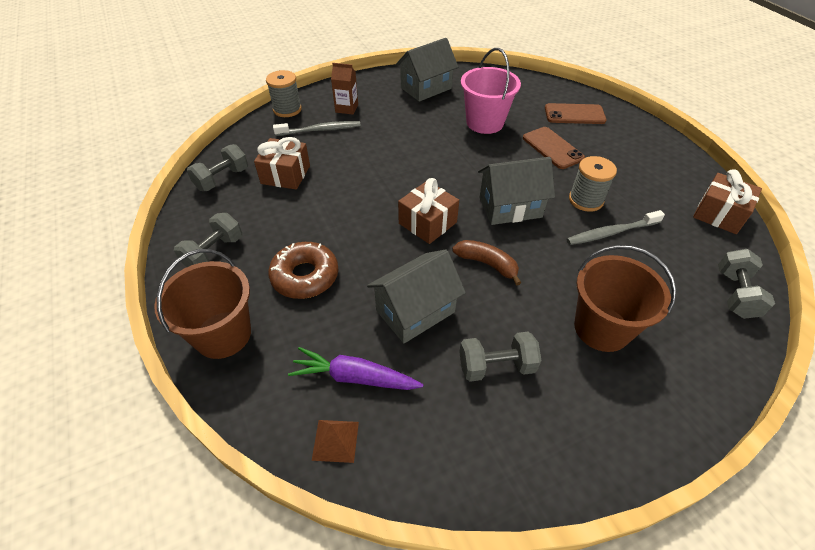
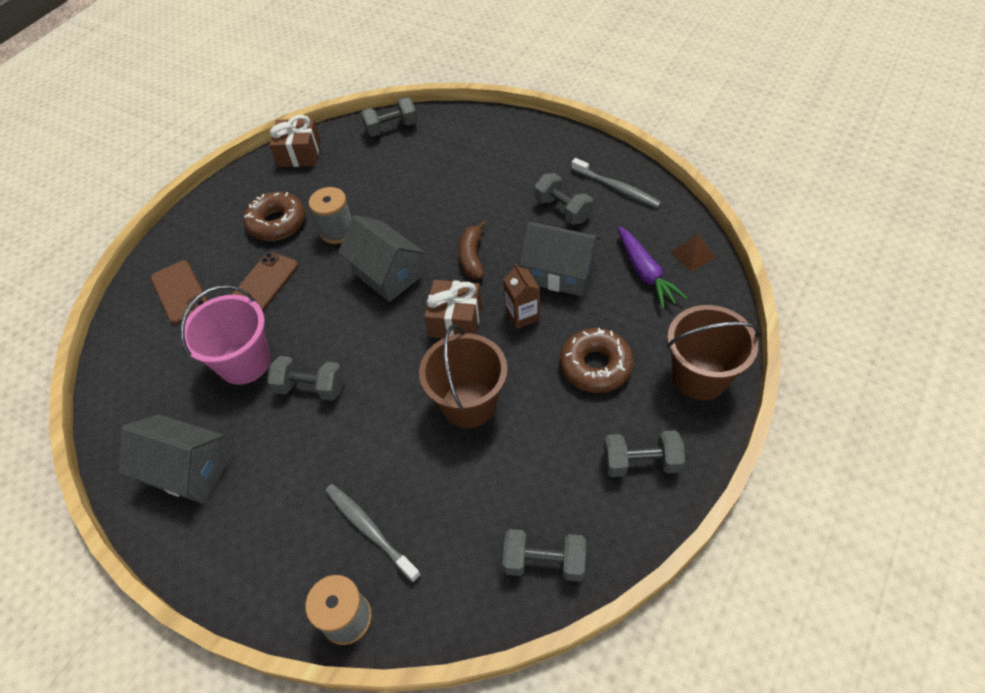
camera: 120 degrees left, 5 degrees up
(285, 174) = (483, 496): brown gift -> none
(346, 108) = (297, 536): brown carton -> brown carton (522, 315)
(437, 140) = (311, 387): none -> grey dumbbell
(601, 328) = (481, 175): brown bucket -> brown bucket (468, 404)
(611, 232) = (371, 202): grey toothbrush -> grey toothbrush (616, 188)
(620, 173) = (277, 223): none -> brown donut

